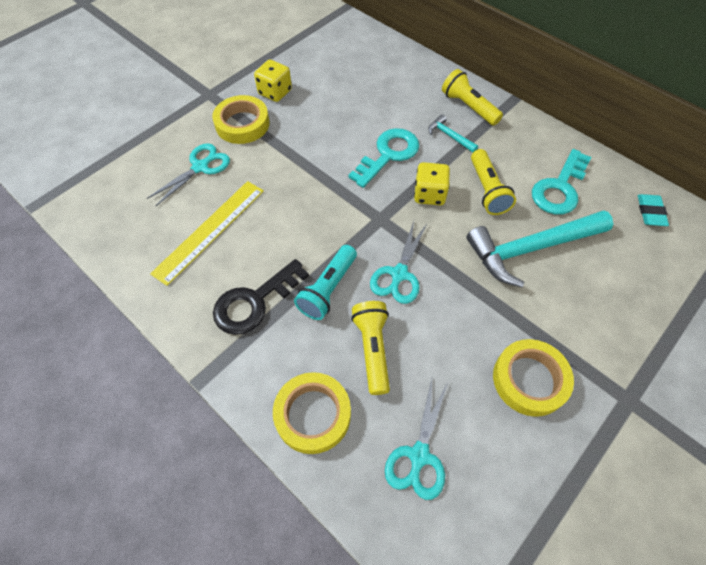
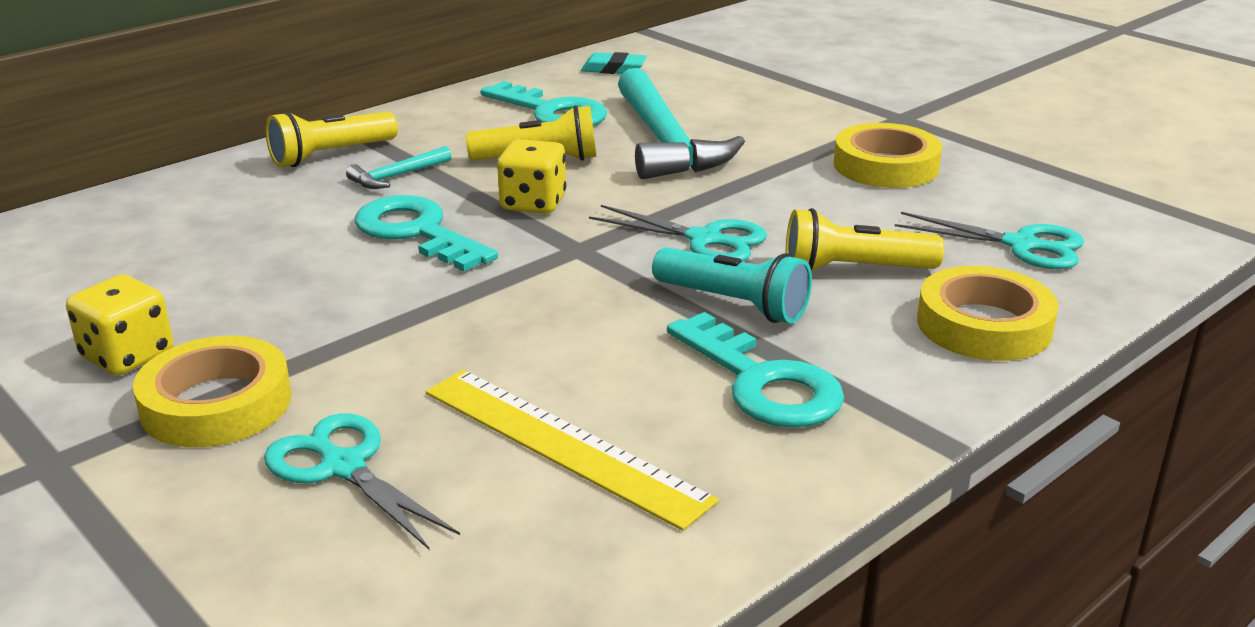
camera: 85 degrees left, 30 degrees down
(254, 302) = (762, 382): black key -> turquoise key

